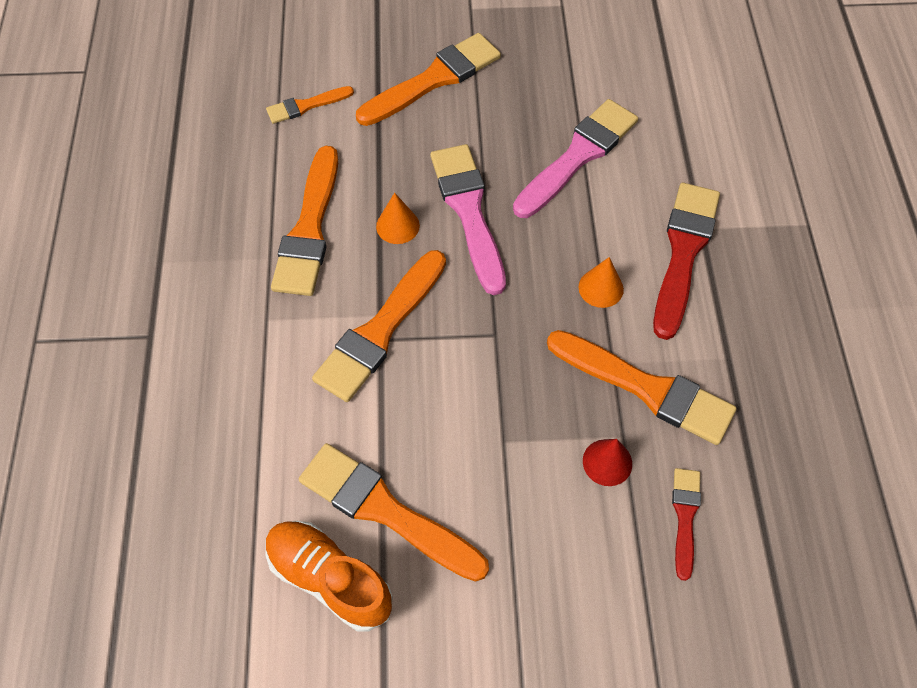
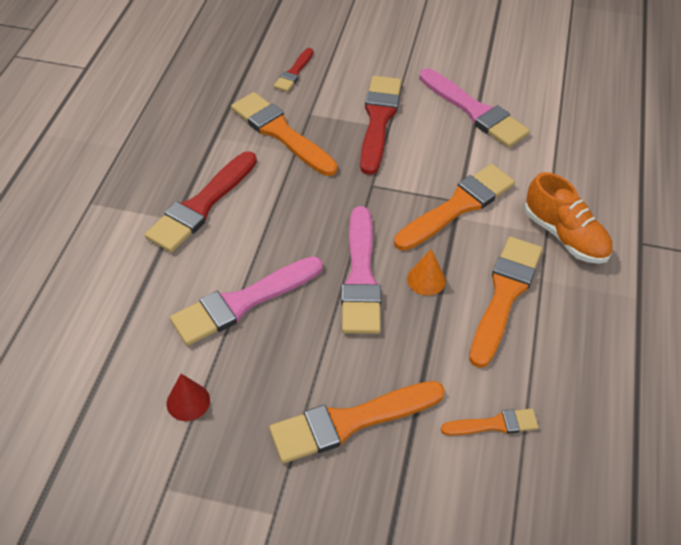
camera: 165 degrees left, 10 degrees down
(329, 578) = (514, 90): orange shoe -> orange shoe (565, 236)
(386, 511) = (474, 111): orange brush -> pink brush
(522, 450) = (378, 120): none -> red brush
(601, 288) = (279, 196): orange cone -> none
(607, 462) = (327, 104): red cone -> red cone (188, 401)

